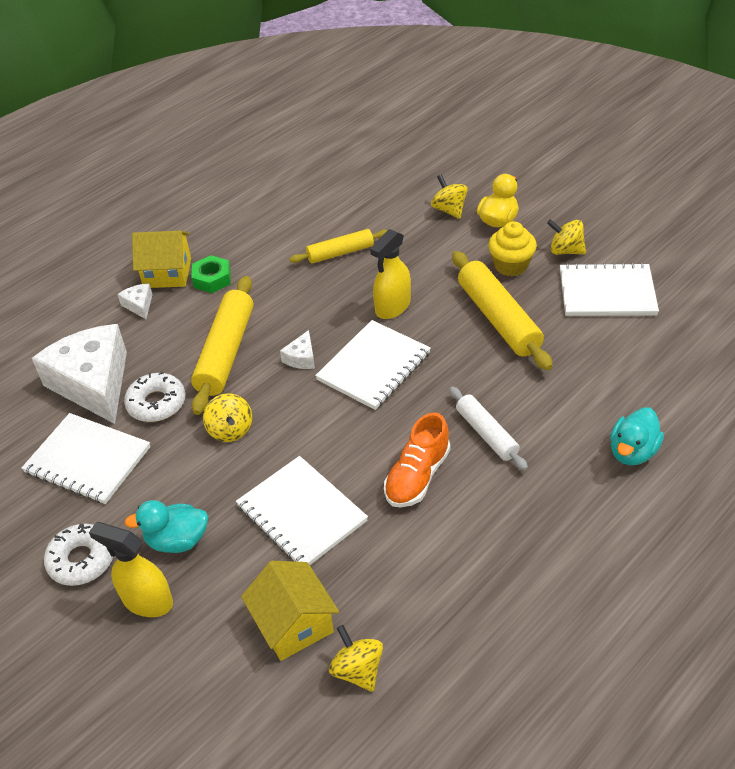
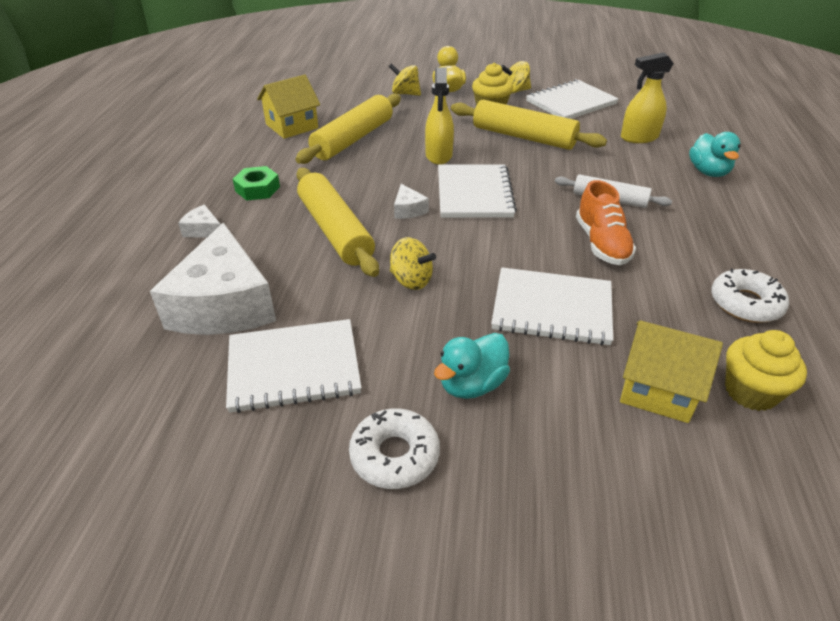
camera: 40 degrees left, 5 degrees down
(93, 383) = (224, 304): white cheese -> white cheese turned 120 degrees counterclockwise
(147, 601) = (508, 450): yellow spray bottle -> yellow spray bottle (639, 137)
(156, 403) = (313, 292): white donut -> white donut (745, 303)
(167, 273) = (206, 199): yellow house -> yellow house (292, 126)
(340, 253) = (353, 139): yellow rolling pin -> yellow rolling pin, size x1.65
(357, 670) = (751, 391): yellow spinning top -> yellow cupcake

